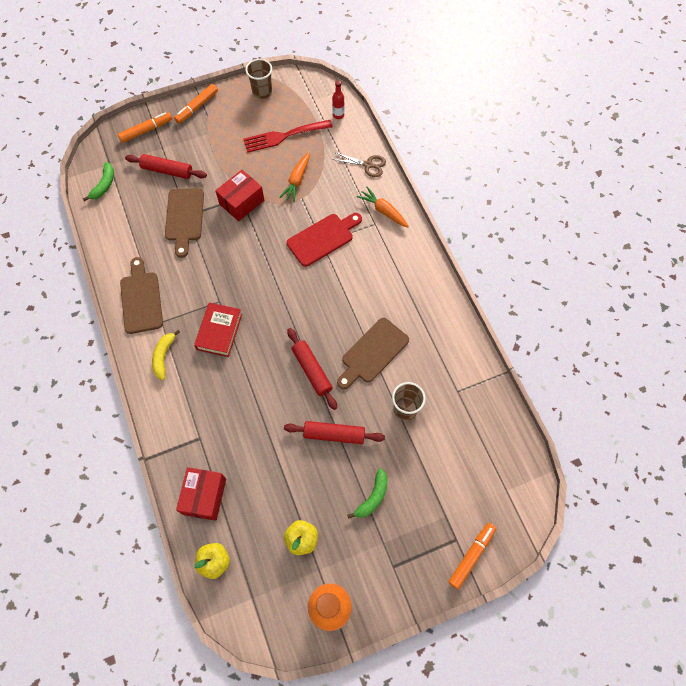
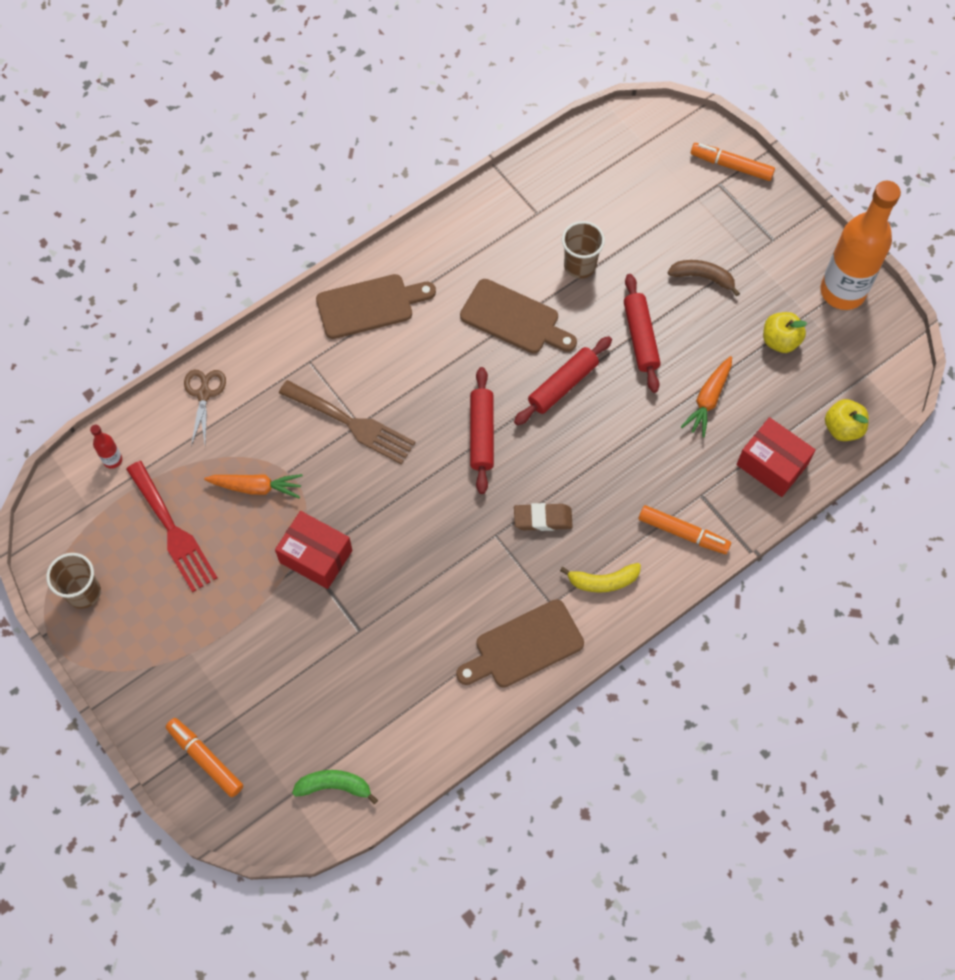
camera: 105 degrees left, 0 degrees up
(167, 171) = (282, 692): red rolling pin -> red rolling pin (482, 434)
(184, 218) = (366, 633): brown cutting board -> brown cutting board (370, 306)
(197, 107) = (137, 690): orange marker -> orange marker (683, 533)
(204, 496) = (772, 464): red box -> red box turned 45 degrees clockwise
(219, 332) = (542, 519): red book -> brown eraser
(323, 238) = (352, 424): red cutting board -> brown fork
(372, 497) = (703, 277): green banana -> brown banana
(383, 211) = (283, 354): orange carrot -> orange carrot (708, 400)

